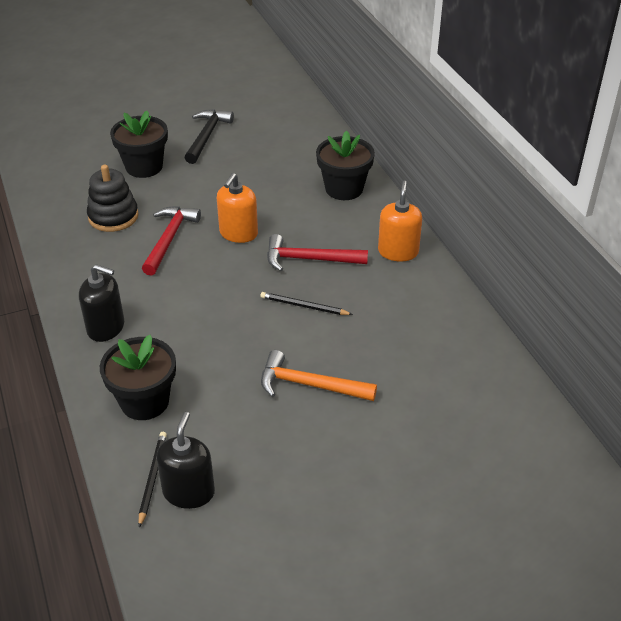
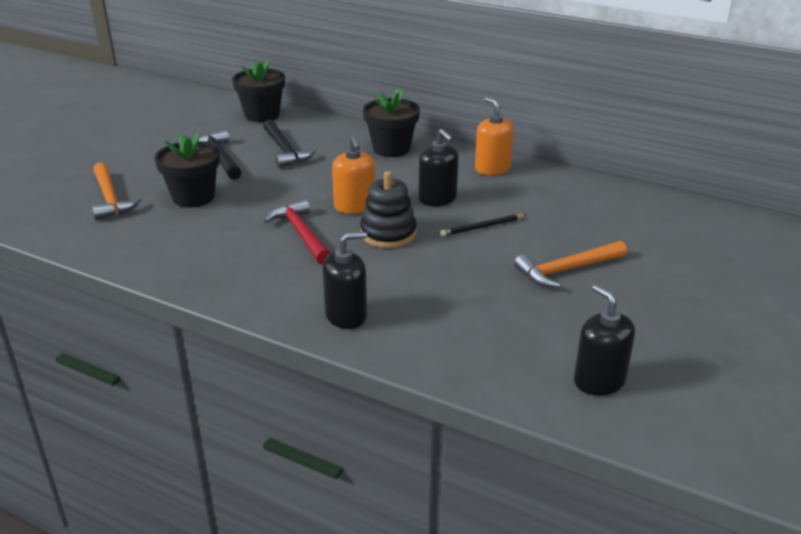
camera: 40 degrees left, 10 degrees down
(93, 142) = (110, 199): none -> orange hammer
(113, 216) = (221, 240): black stacking toy -> black stacking toy (388, 233)
(144, 401) = (465, 345): black flower pot -> black flower pot (262, 115)
(152, 478) = (558, 389): black pencil -> none
(261, 151) = (285, 150): none -> black hammer
(309, 259) = (437, 199): red hammer -> black soap dispenser

